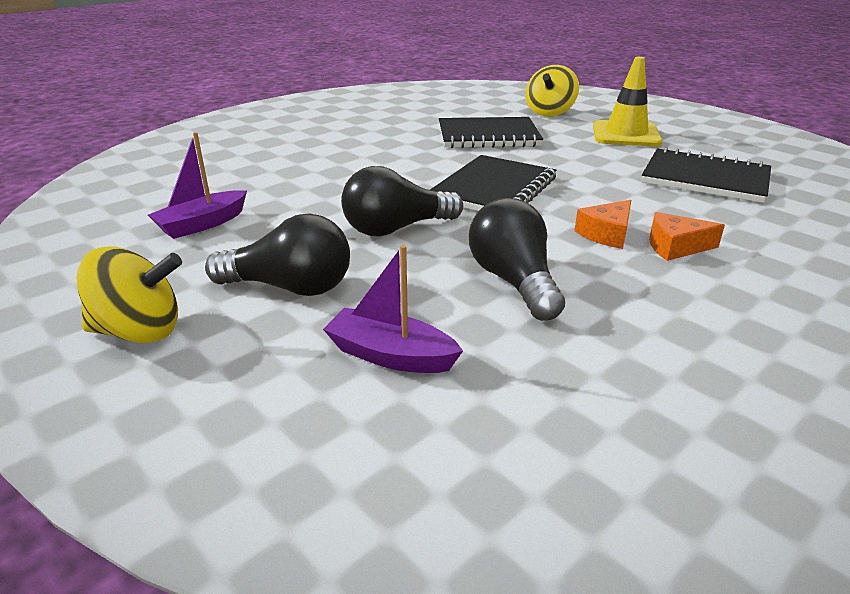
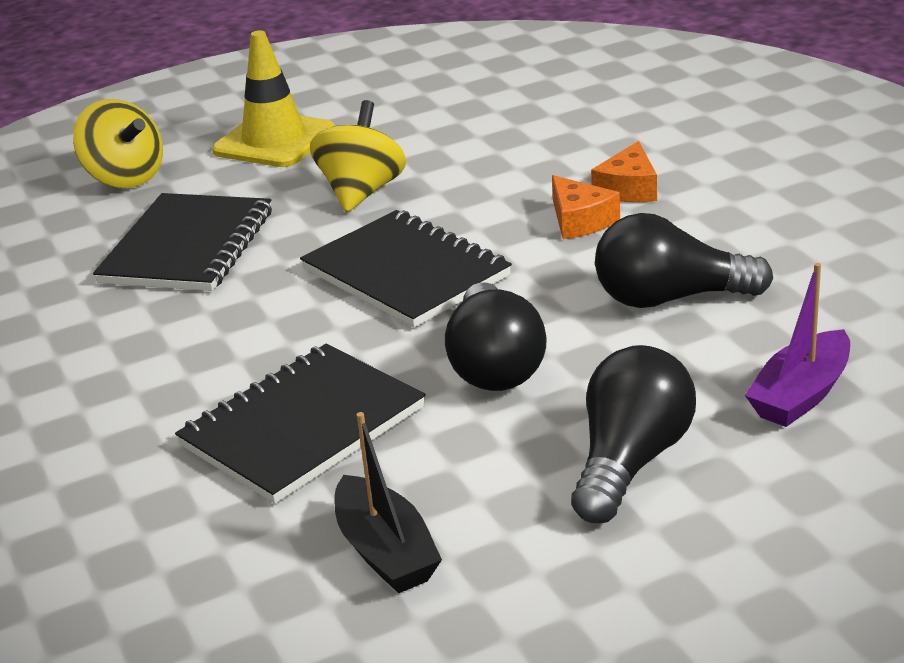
camera: 70 degrees left, 0 degrees up
(140, 331) = (707, 589): yellow spinning top -> yellow spinning top (361, 192)
(202, 224) = (385, 552): purple boat -> black boat
(705, 179) = (462, 128): black notebook -> black notebook (303, 427)

